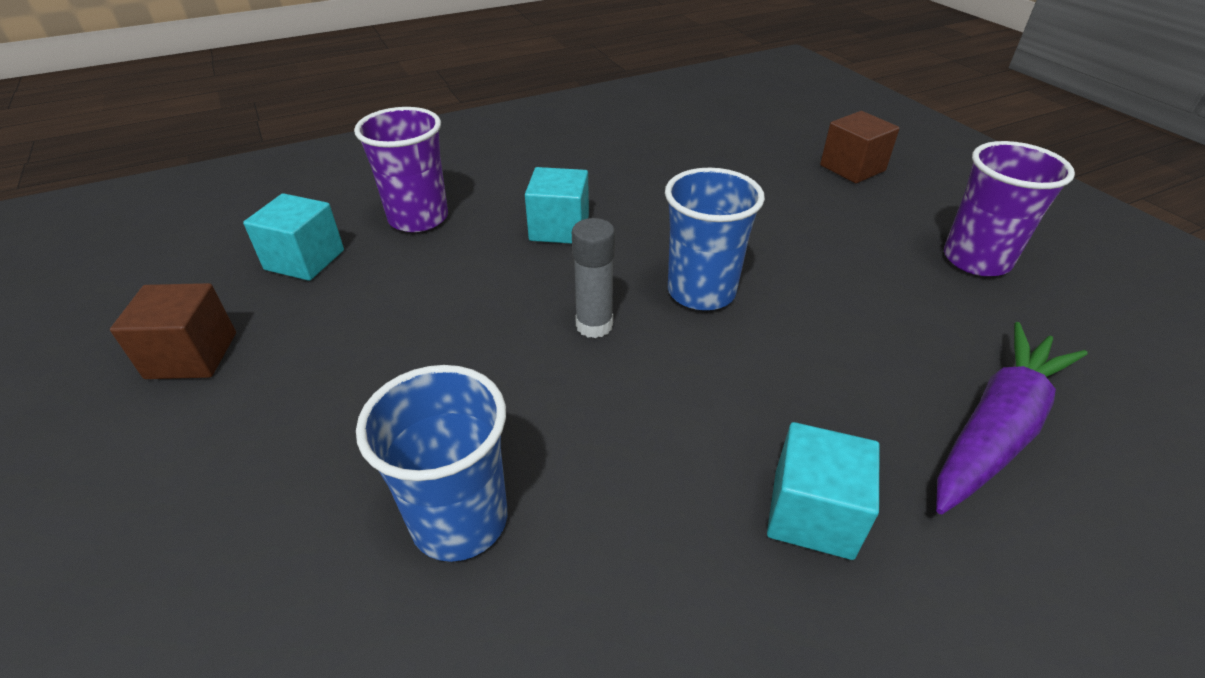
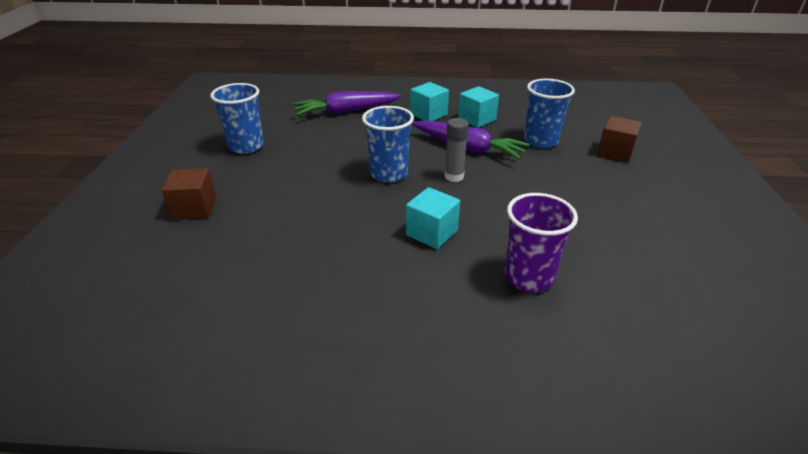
camera: 150 degrees left, 5 degrees down
(192, 355) = (671, 226): brown cube -> brown cube (615, 152)
(305, 260) = (617, 268): turquoise cube -> turquoise cube (477, 119)
(619, 413) = (467, 148): none -> purple carrot
(976, 260) = (246, 146): purple cup -> blue cup

